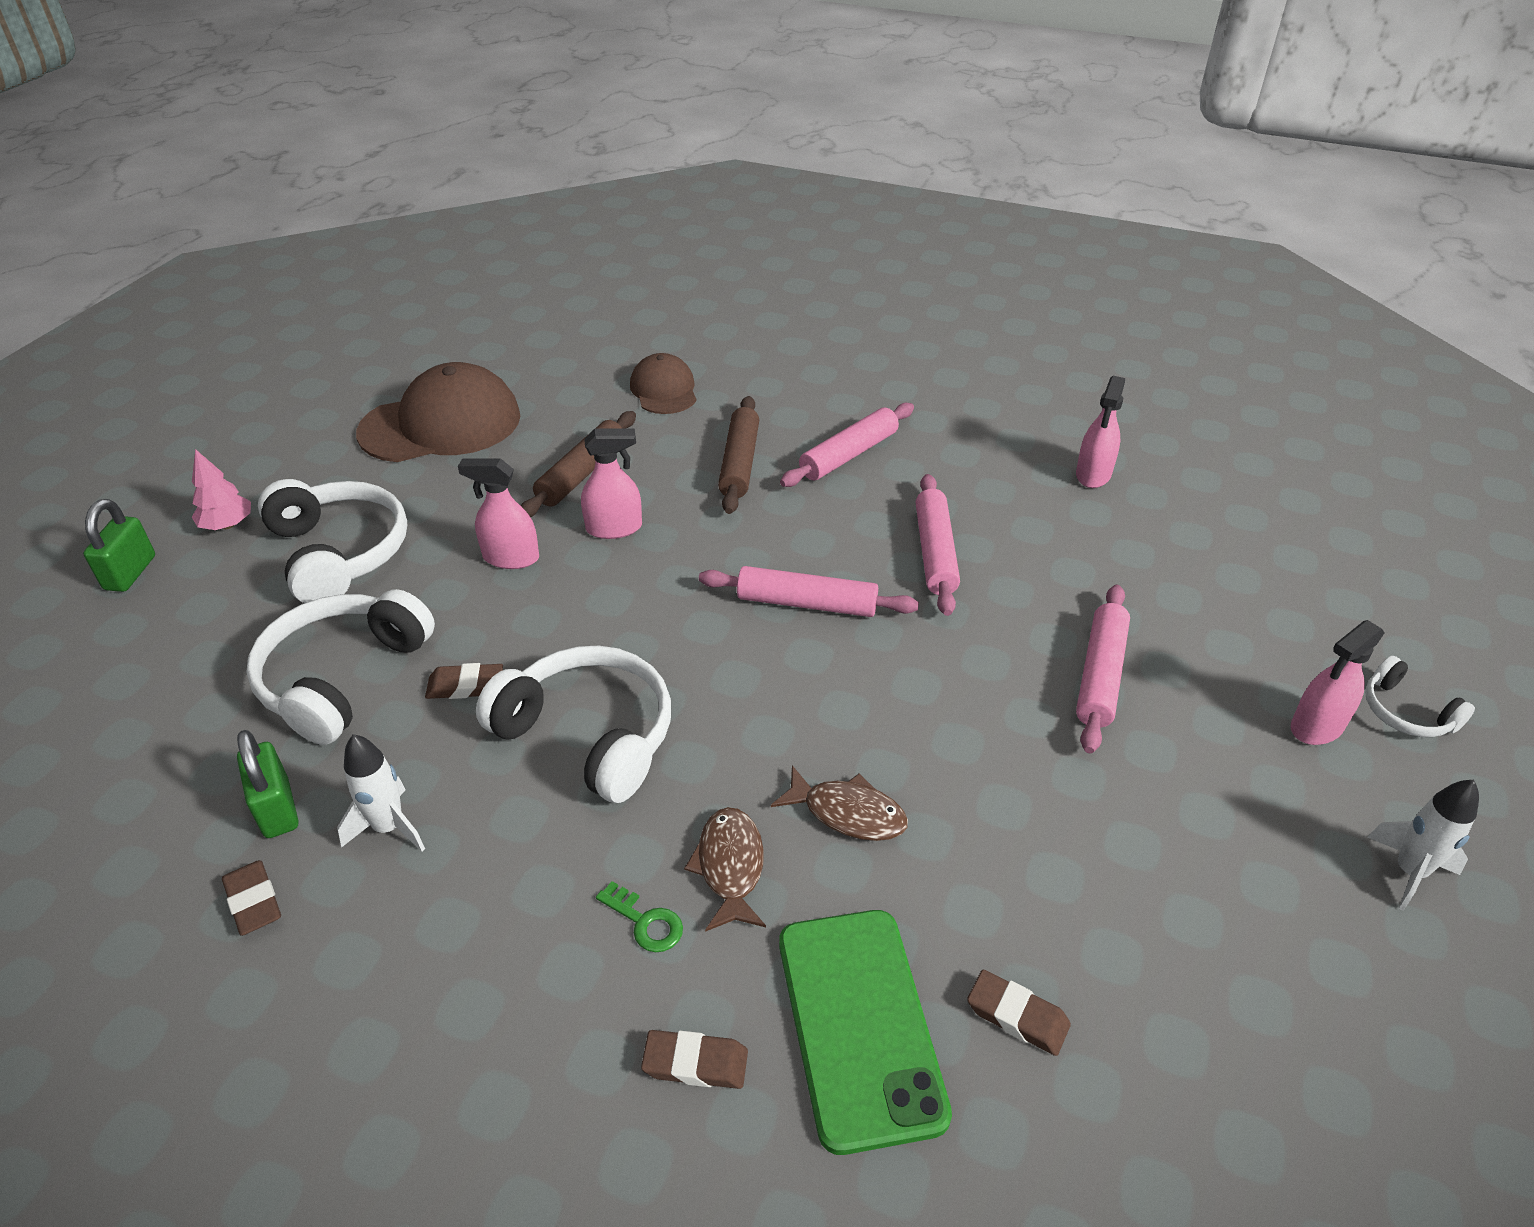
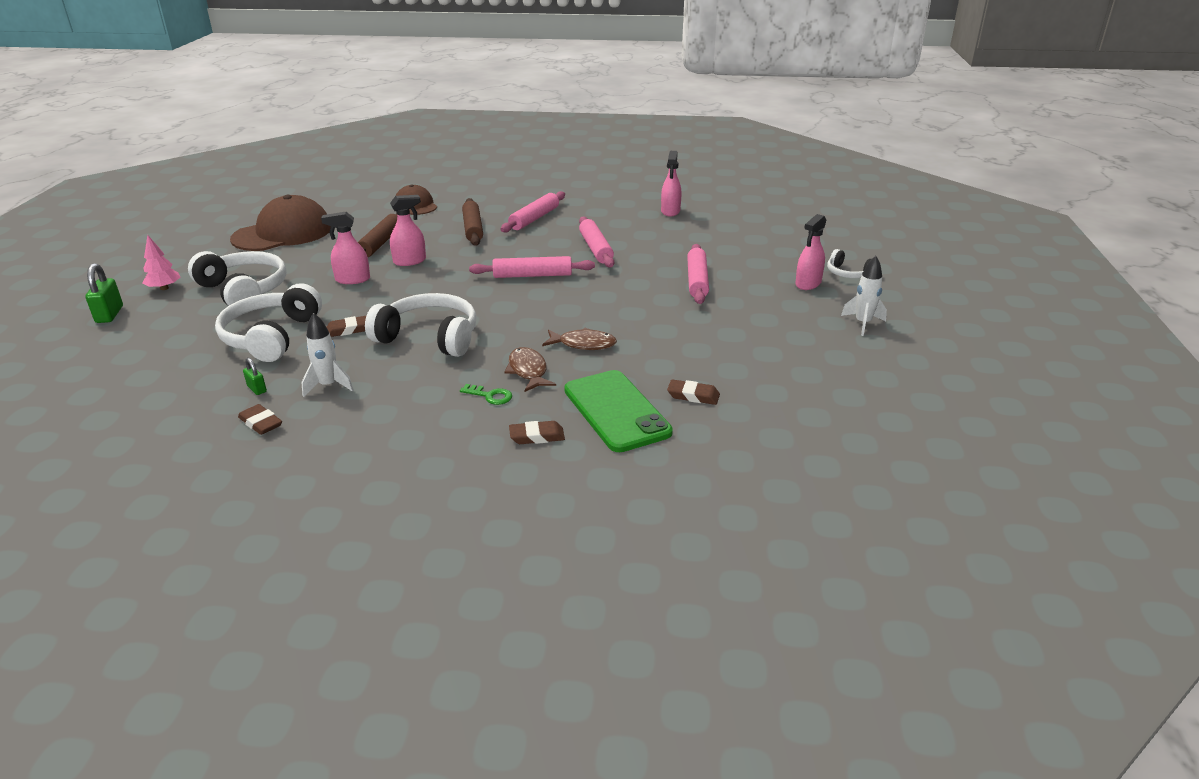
camera: 15 degrees left, 10 degrees down
(277, 809) = (257, 389): green padlock -> green padlock, size x0.57

